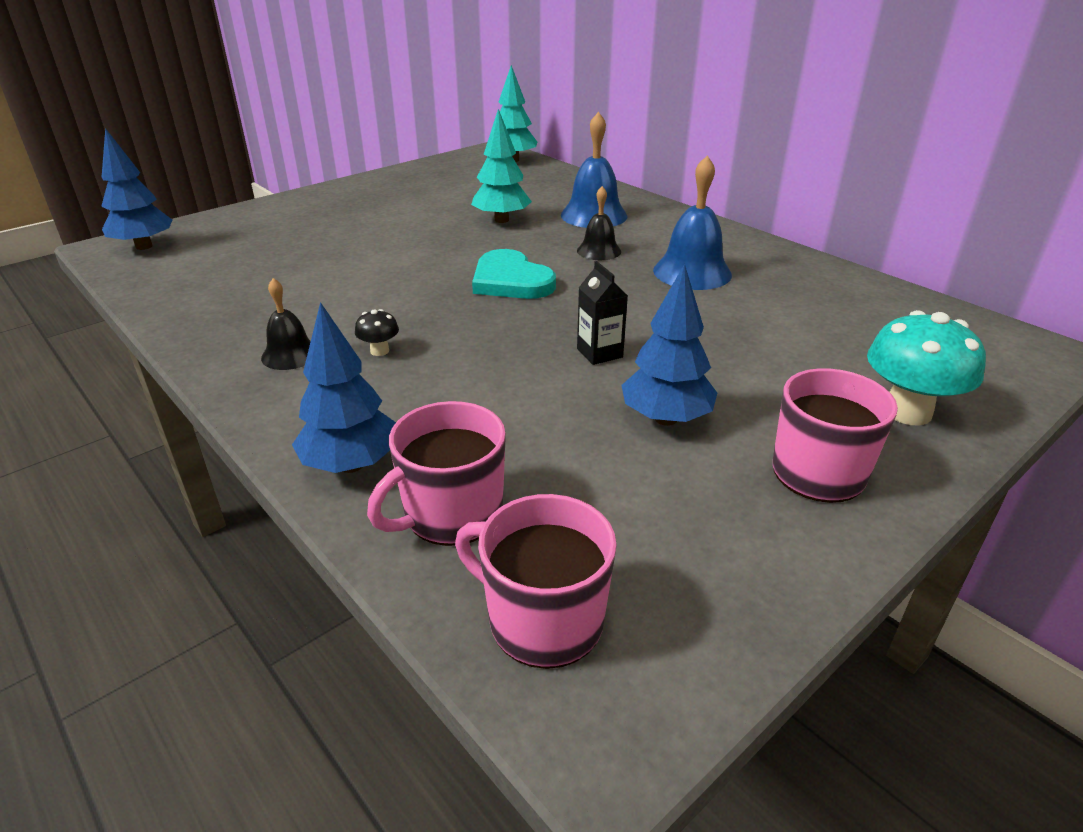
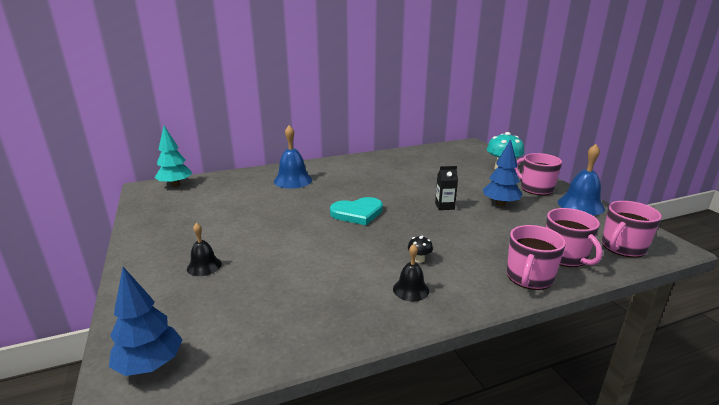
camera: 70 degrees left, 10 degrees down
(351, 464) = (529, 278): blue tree -> pink mug
(501, 220) = (272, 203): turquoise tree -> none
(599, 251) = (339, 187): black bell -> black bell (204, 266)
(692, 272) = (378, 174): blue bell -> blue bell (580, 205)

